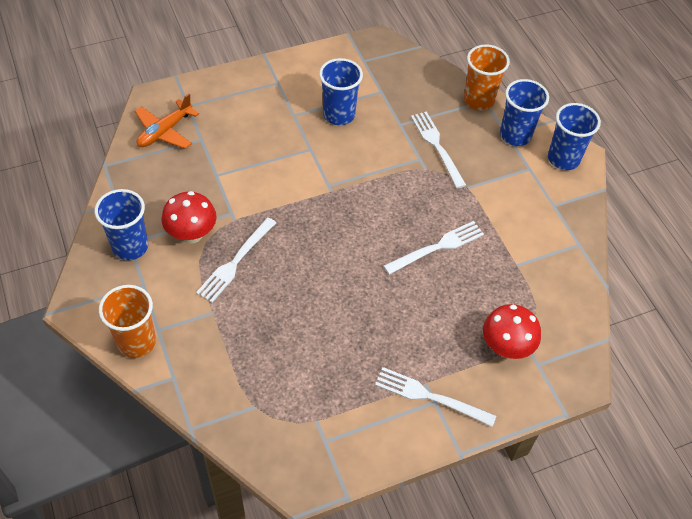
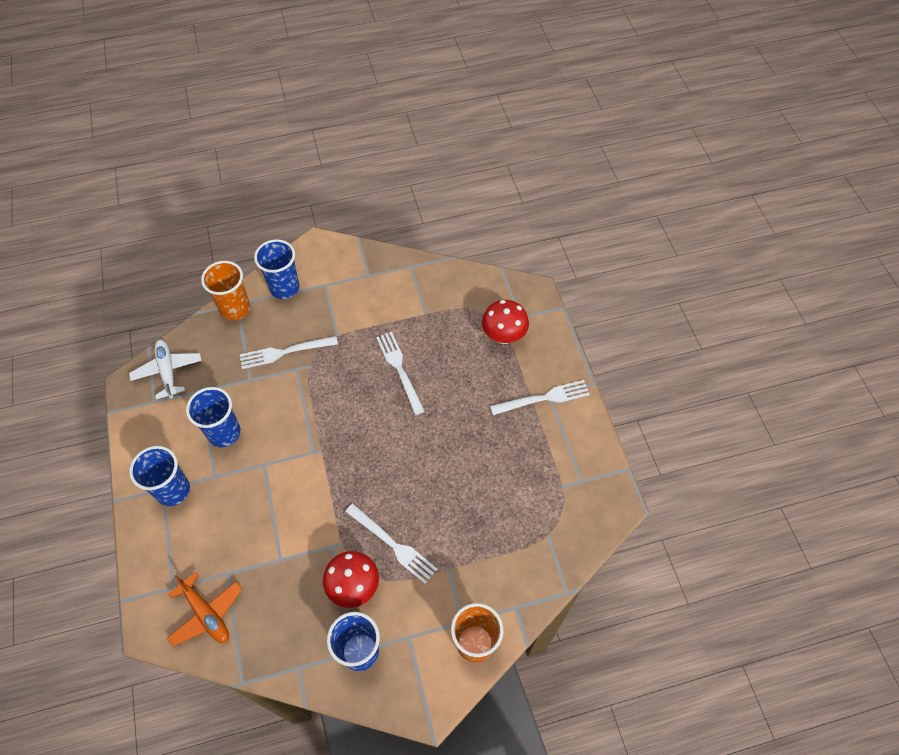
camera: 80 degrees left, 5 degrees up
(396, 64) = (168, 371): none -> white plane
(429, 396) = (544, 398): white fork -> white fork turned 135 degrees counterclockwise
(563, 159) = (319, 258): blue cup -> blue cup (173, 490)

